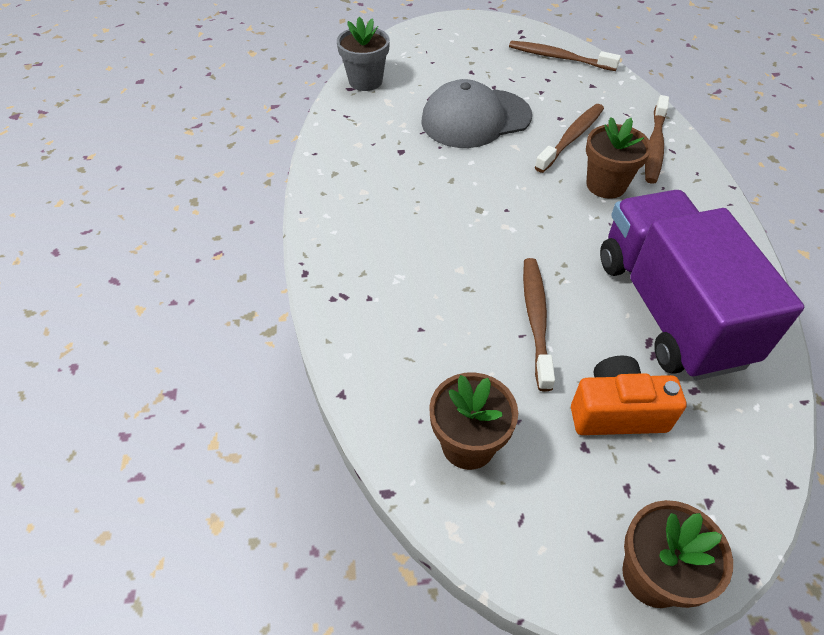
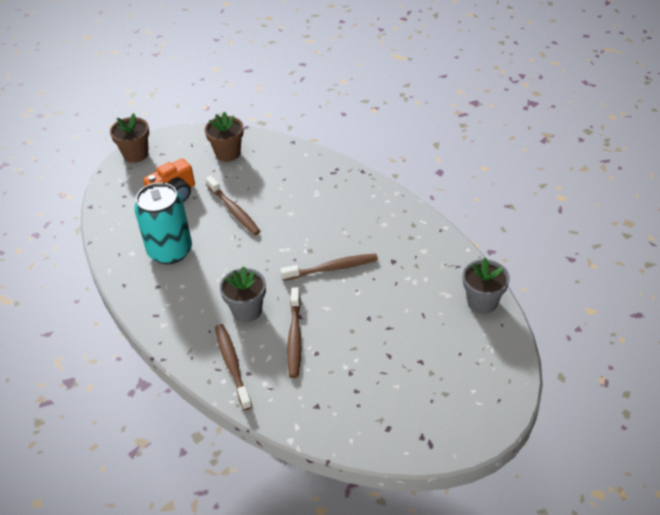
camera: 145 degrees right, 5 degrees down
(475, 119) = (373, 315): grey cap -> none
(559, 58) = (367, 425): brown toothbrush -> brown toothbrush (332, 268)
(606, 185) = (247, 310): brown flower pot -> grey flower pot
(669, 309) = (170, 251): purple truck -> turquoise can

